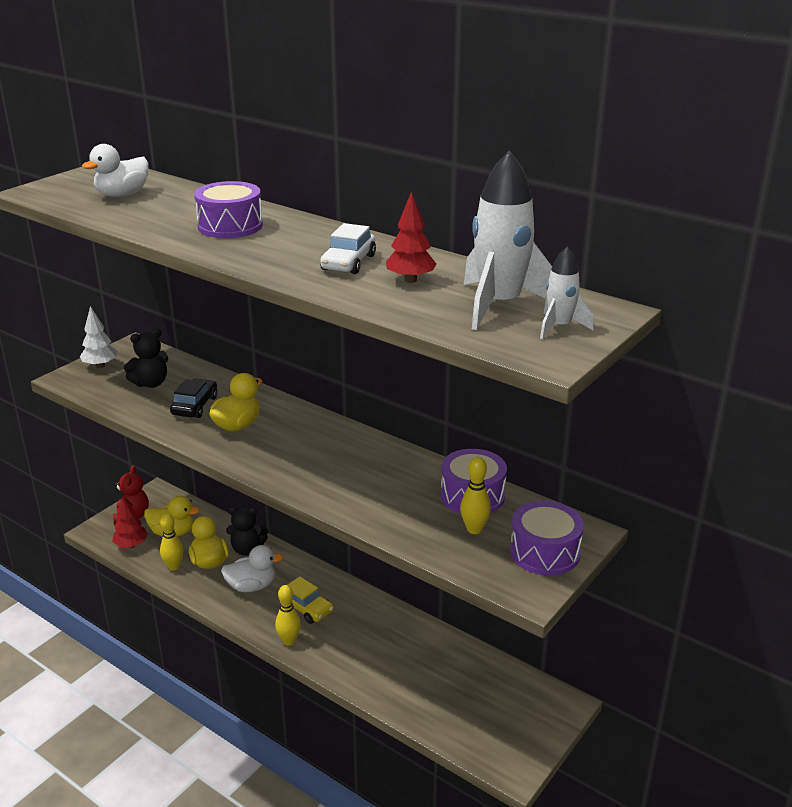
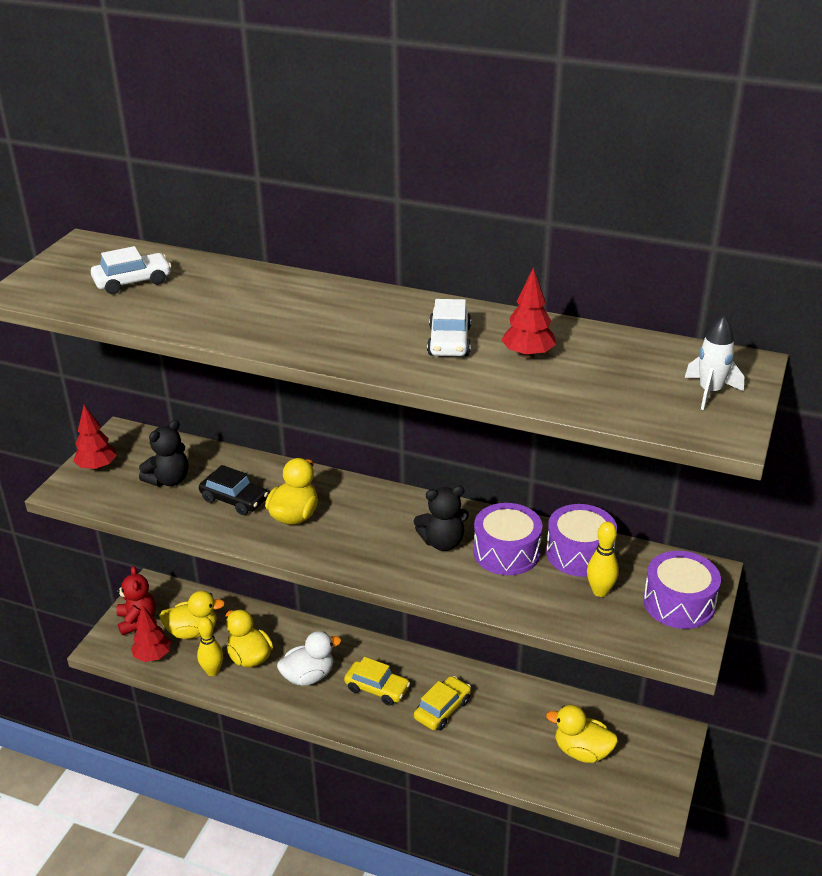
camera: 15 degrees left, 5 degrees up
(100, 366) = (97, 467): white tree -> red tree
(122, 195) = (133, 282): white duck -> white car
(195, 406) = (234, 500): black car -> black car turned 120 degrees clockwise
(230, 226) = (288, 309): purple drum -> purple drum (506, 552)
(247, 549) = (284, 634): black teddy bear -> black teddy bear (442, 542)
(289, 641) = (376, 729): yellow bowling pin -> none
(355, 636) = (442, 709): none -> yellow car
(468, 699) = (582, 751): none -> yellow duck
(499, 305) = (636, 374): white rocket -> none

